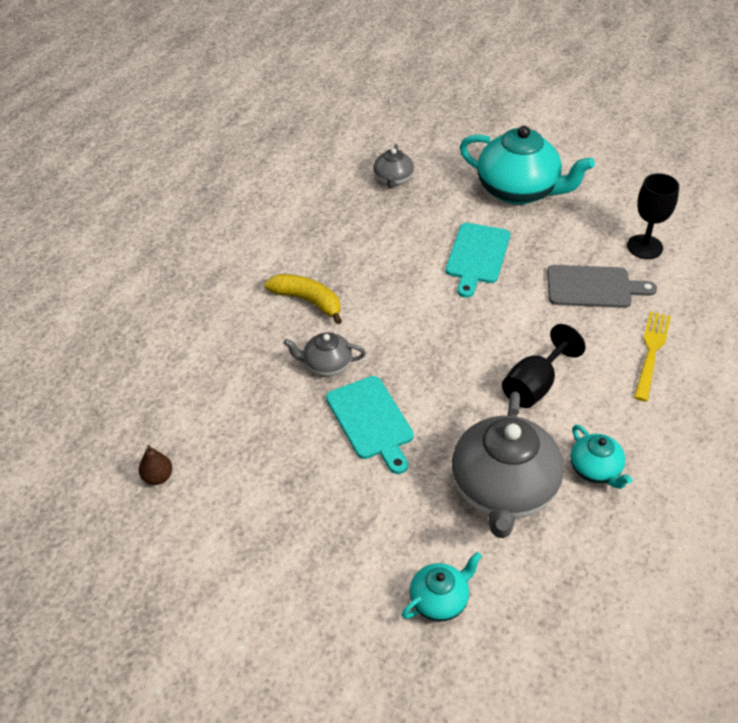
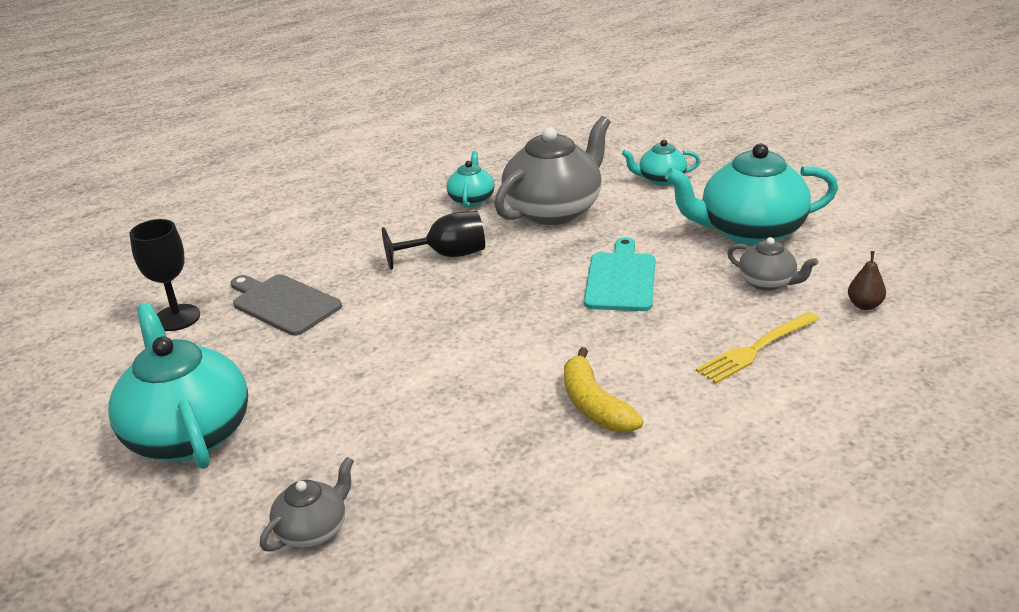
camera: 145 degrees left, 15 degrees down
(296, 541) = (750, 232): none -> turquoise teapot
(326, 365) = (626, 335): grey teapot -> grey teapot (768, 283)
(477, 256) = (348, 377): turquoise cutting board -> none
(651, 352) = (319, 244): yellow fork -> yellow fork (756, 349)

